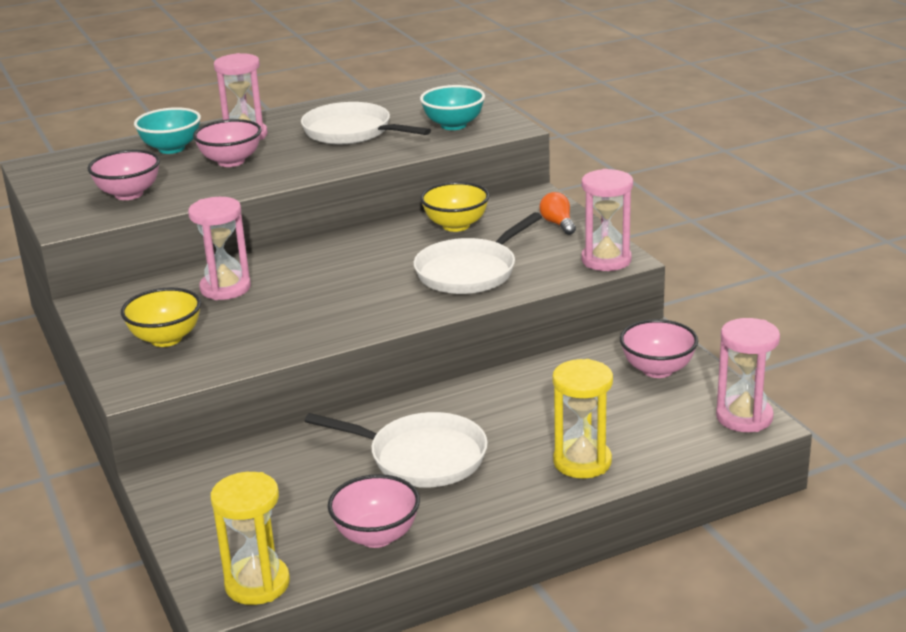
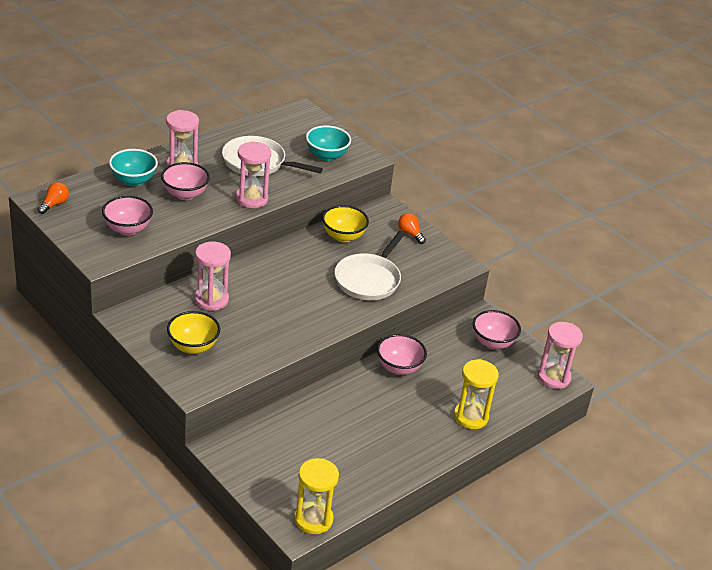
camera: 20 degrees left, 10 degrees up
(51, 170) = (54, 204): none -> orange light bulb
(376, 536) = (370, 480): pink bowl -> pink bowl (399, 368)
(421, 457) = (374, 420): white pan -> none
(606, 260) = (452, 266): pink hourglass -> pink hourglass (251, 199)

